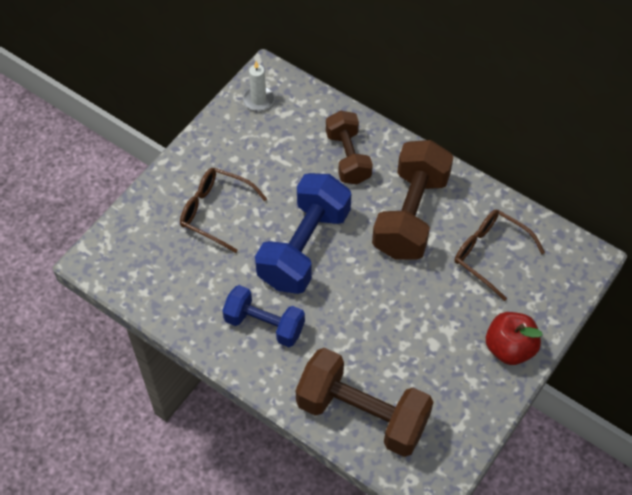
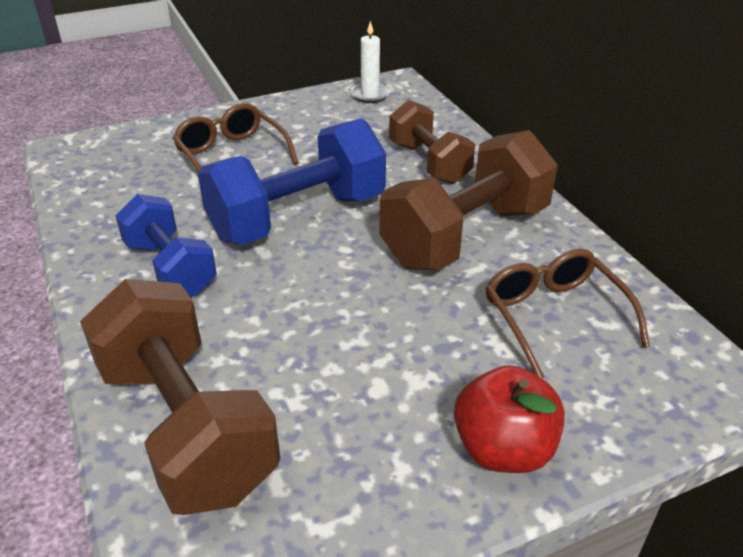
camera: 30 degrees right, 20 degrees down
(348, 157) = (429, 163): brown dumbbell -> brown dumbbell turned 45 degrees counterclockwise

